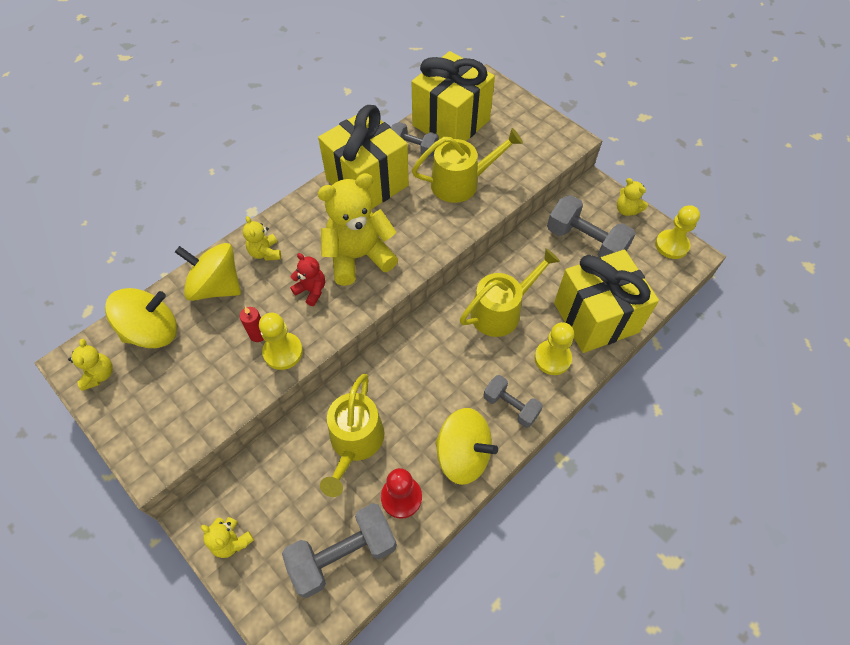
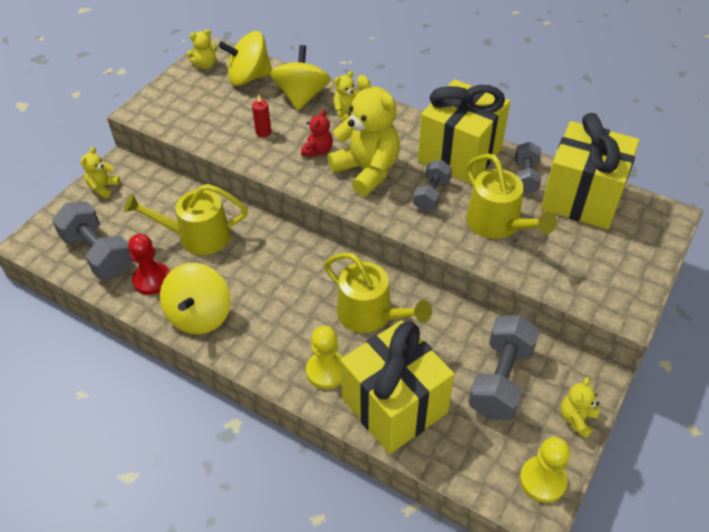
camera: 75 degrees right, 10 degrees down
(153, 332) = (249, 77): yellow spinning top -> yellow spinning top turned 120 degrees clockwise
(283, 352) = (251, 150): yellow pawn -> none
(510, 406) = (260, 343): grey dumbbell -> grey dumbbell (431, 195)

